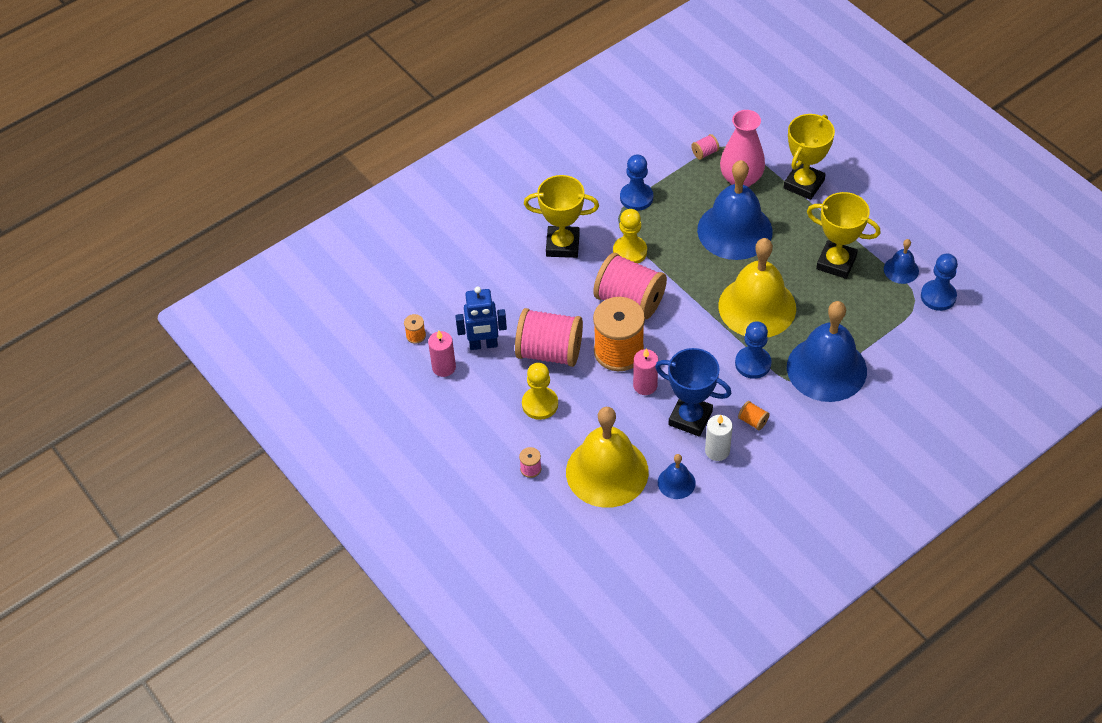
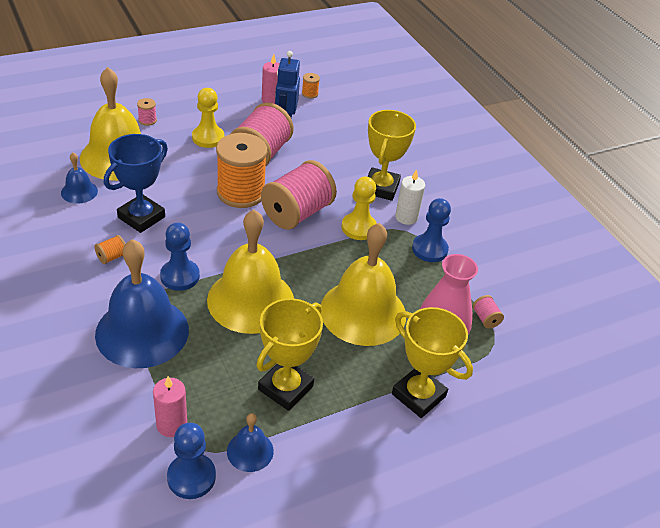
camera: 95 degrees right, 10 degrees down
(645, 385) = (194, 199): pink candle -> pink candle (171, 424)
(717, 451) = (94, 224): white candle -> white candle (406, 217)
(734, 230) = (363, 312): blue bell -> yellow bell

